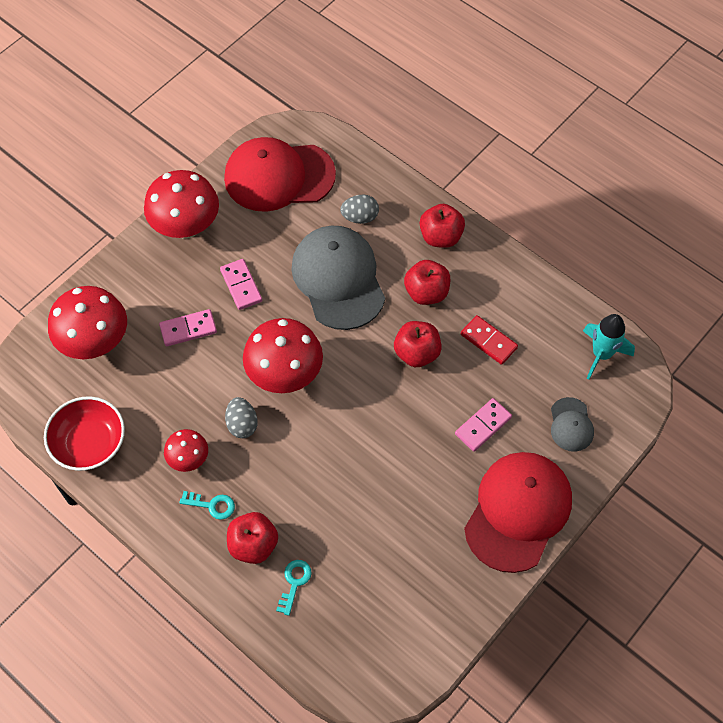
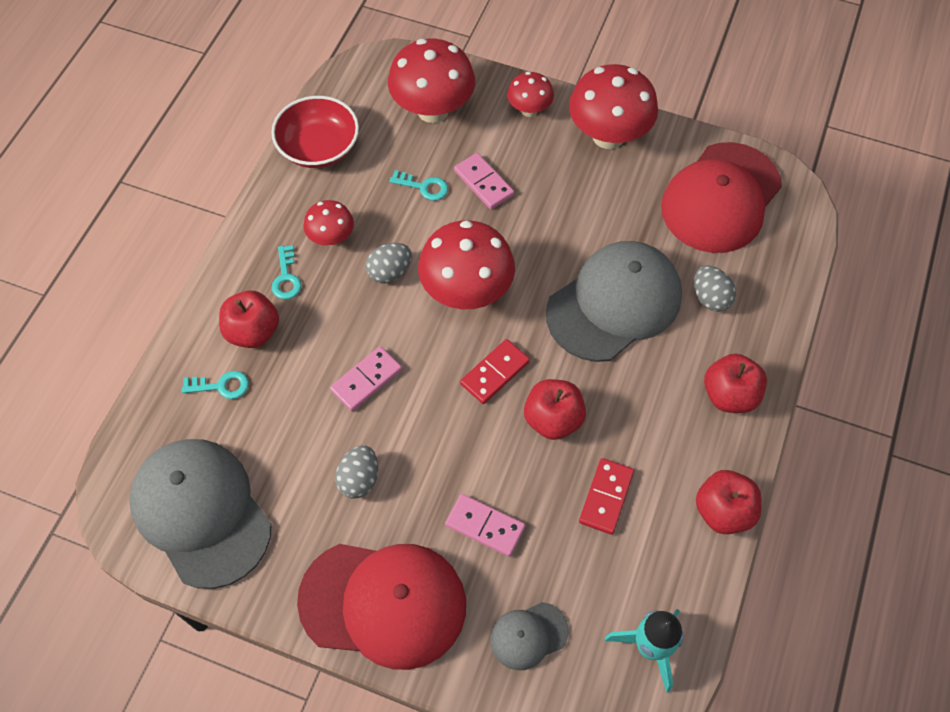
camera: 70 degrees right, 0 degrees up
(132, 272) = (529, 110): none -> red mushroom
(171, 374) = (423, 187): none -> turquoise key
(241, 286) = (559, 211): pink domino -> pink domino (366, 380)
(279, 176) = (721, 198): red cap -> red cap turned 120 degrees counterclockwise
(364, 378) = (495, 373): none -> red domino
(401, 625) = (201, 512): none -> grey cap
(415, 500) = (359, 479): none -> grey egg
(426, 292) = (641, 404): red apple -> red apple (723, 511)

